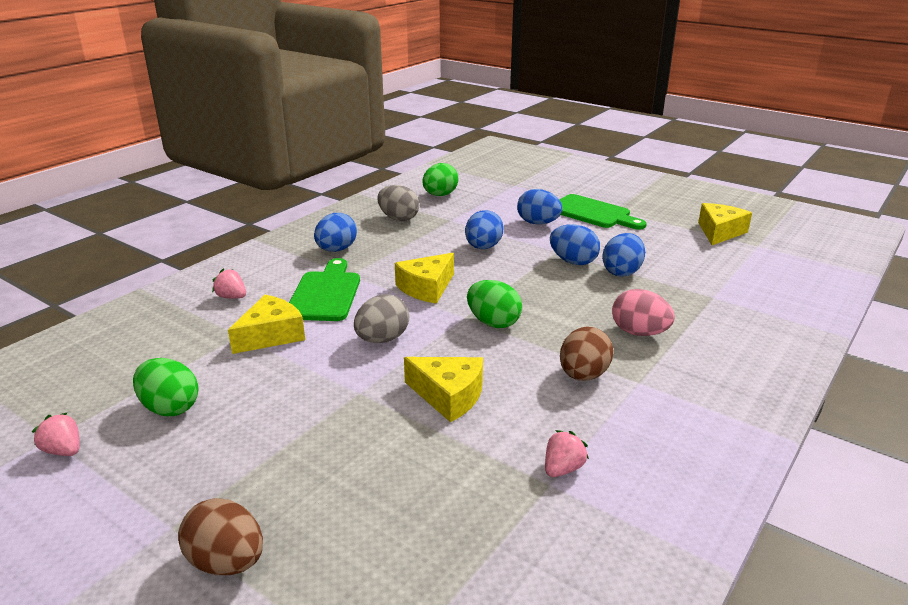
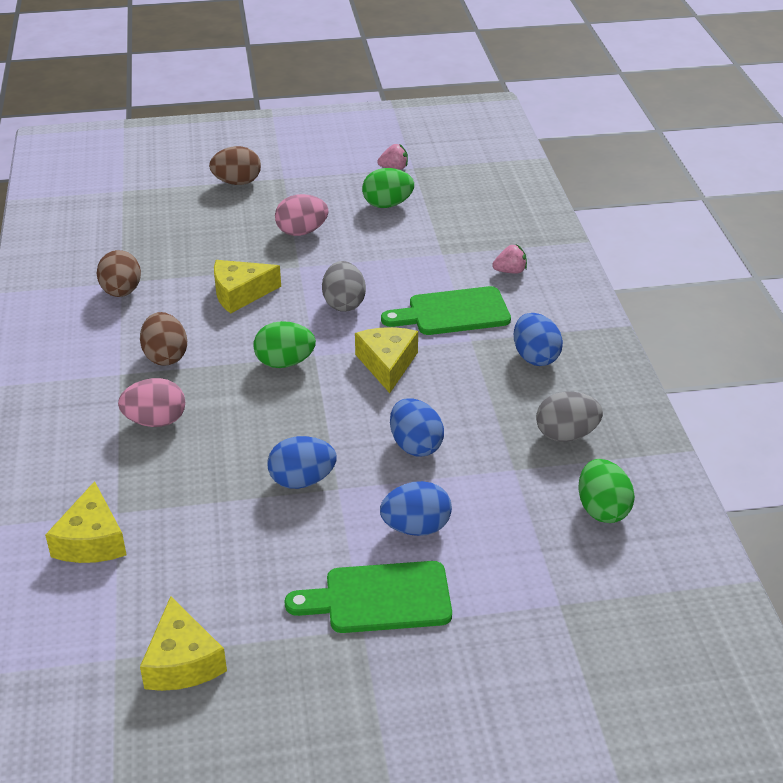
camera: 135 degrees right, 10 degrees up
(271, 335) = (422, 264): yellow cheese -> yellow cheese (91, 540)
(293, 428) = (302, 232): none -> pink egg
(325, 293) = (452, 312): green cutting board -> green cutting board turned 120 degrees clockwise
(562, 469) = (121, 292): pink strawberry -> brown egg
(622, 272) = (238, 495): blue egg -> none

